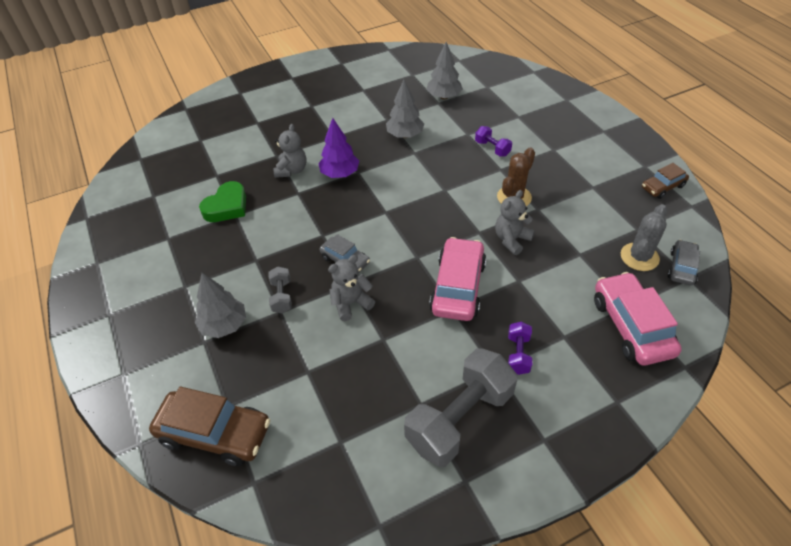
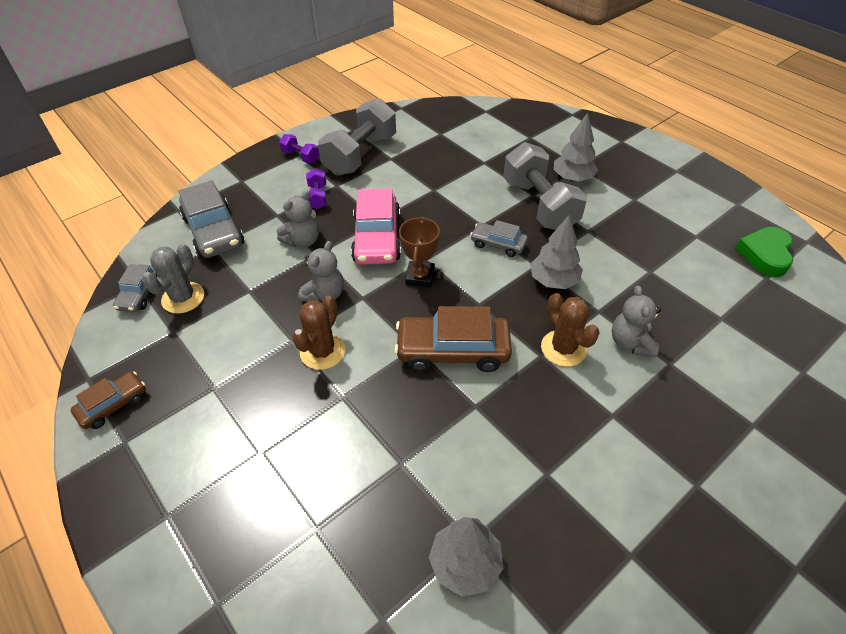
camera: 165 degrees right, 0 degrees up
(215, 433) = (527, 125): brown car -> brown car (452, 351)
(227, 206) = (668, 279): green heart -> green heart (765, 255)
(281, 296) = (539, 205): grey dumbbell -> grey dumbbell, size x2.19
(340, 174) = (563, 348): purple tree -> brown cactus
(351, 303) = (473, 209): grey teddy bear -> grey teddy bear (303, 241)
(405, 135) = (503, 440): grey tree -> grey tree (553, 280)
(426, 241) = (420, 277): none -> brown trophy
(492, 148) = (358, 436): purple dumbbell -> purple dumbbell (301, 157)
(631, 326) = (214, 231): pink car -> grey car

